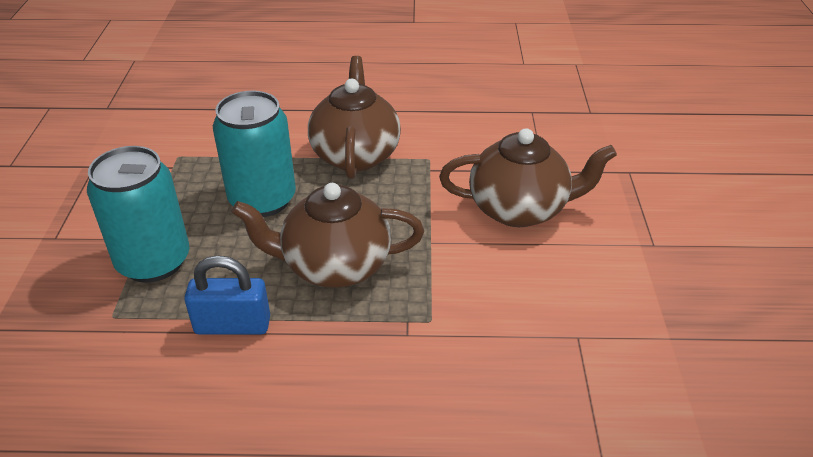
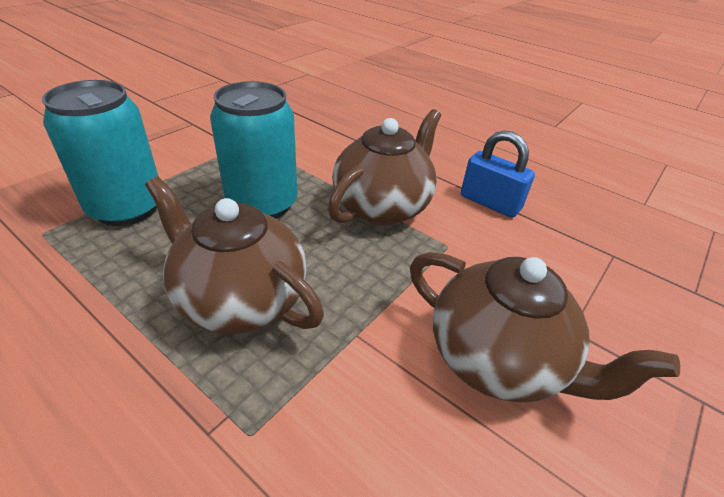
camera: 35 degrees right, 0 degrees up
(233, 325) = (93, 300): blue padlock -> blue padlock (490, 203)

